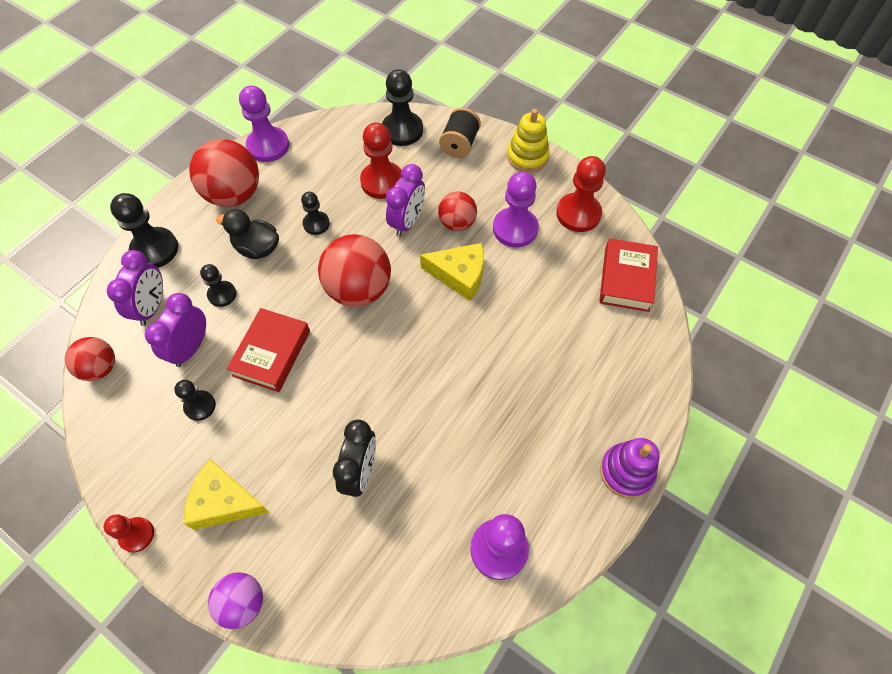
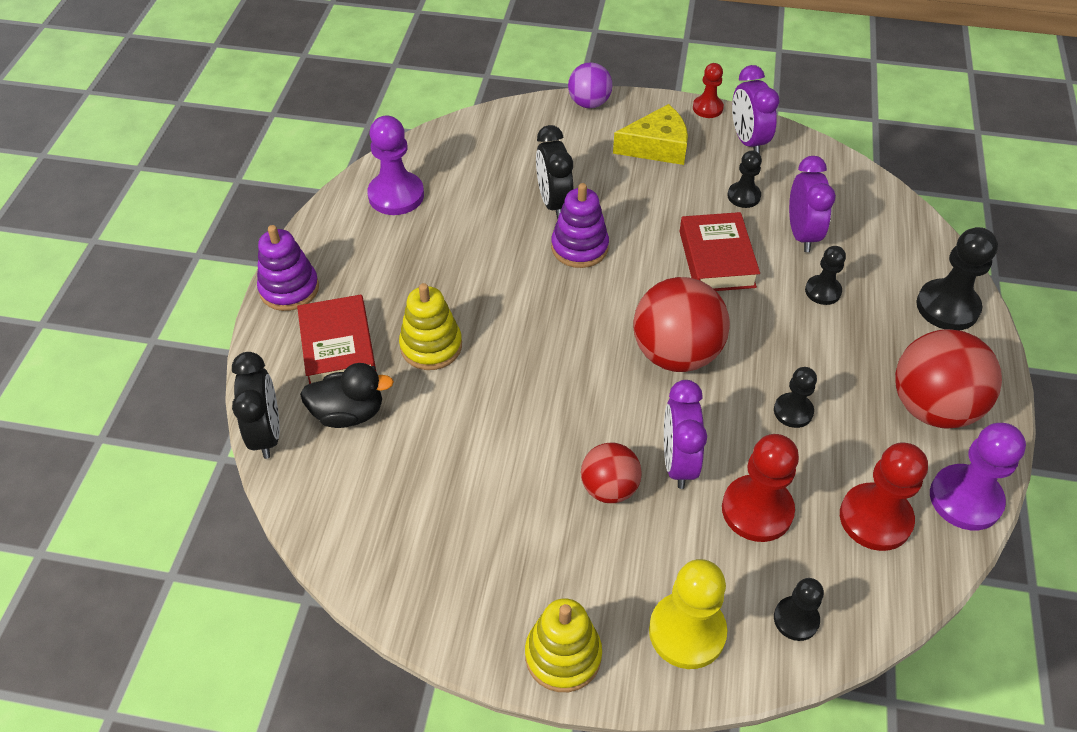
camera: 155 degrees right, 10 degrees down
(100, 368) = (867, 190): red ball -> none
(152, 307) = (881, 253): purple clock -> purple clock (747, 141)
(257, 248) = (835, 353): black duck -> black duck (349, 413)
(368, 411) = (579, 247): none -> purple stacking toy
(402, 130) = (796, 619): black pawn -> black pawn, size x0.59
(459, 144) = (687, 632): black spool -> yellow pawn
(459, 275) = (565, 418): yellow cheese -> none
(515, 229) = (523, 513): purple pawn -> none
(527, 366) = (431, 346): none -> yellow stacking toy
(578, 214) = (438, 577): red pawn -> red pawn (875, 518)
(626, 279) = (337, 499): red book -> red book (338, 348)
(666, 342) = (267, 434): none -> black clock

